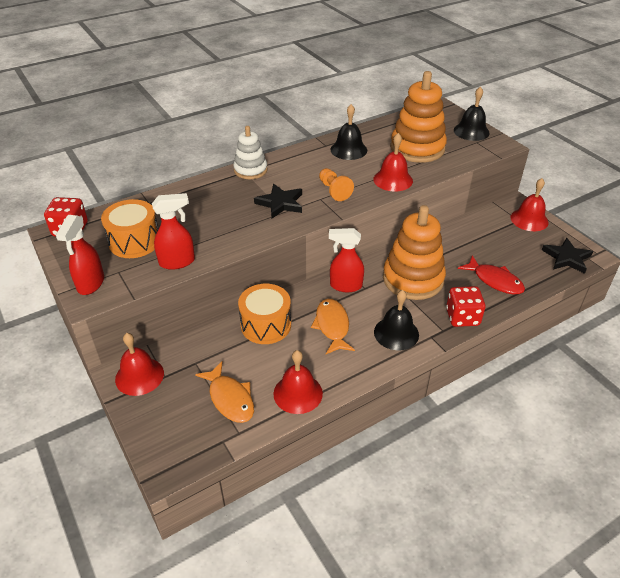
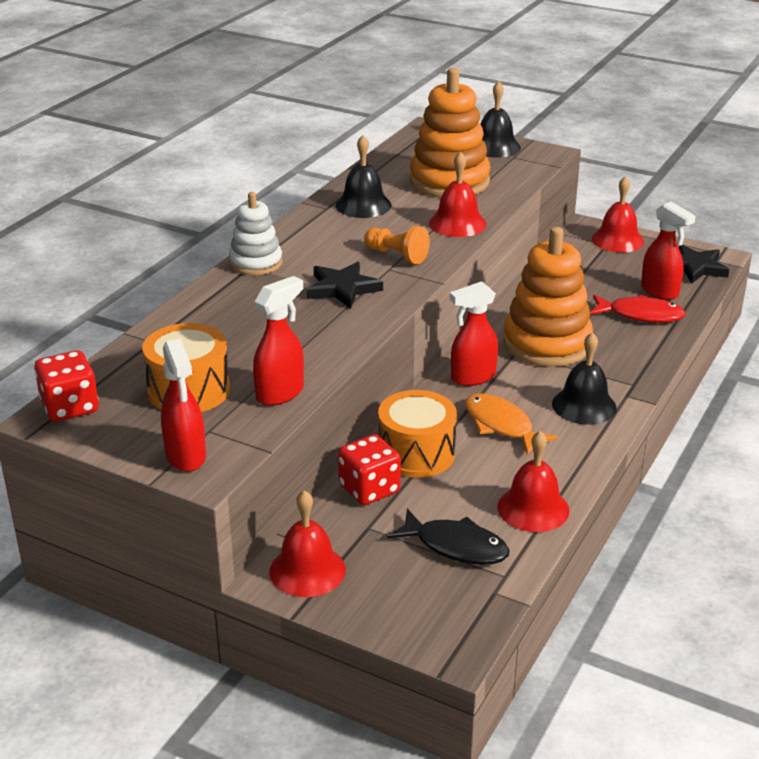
camera: 30 degrees left, 10 degrees down
(230, 398) = (456, 546): orange fish -> black fish
(462, 317) = (641, 364): red dice -> red dice (369, 489)
(524, 268) = (660, 291): none -> red spray bottle

